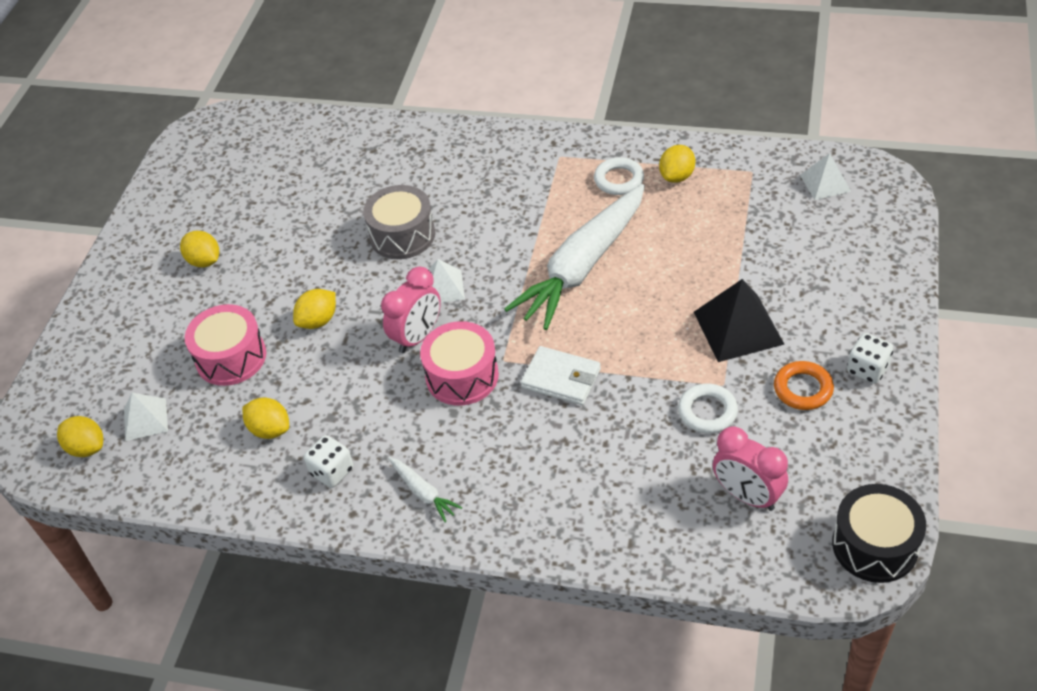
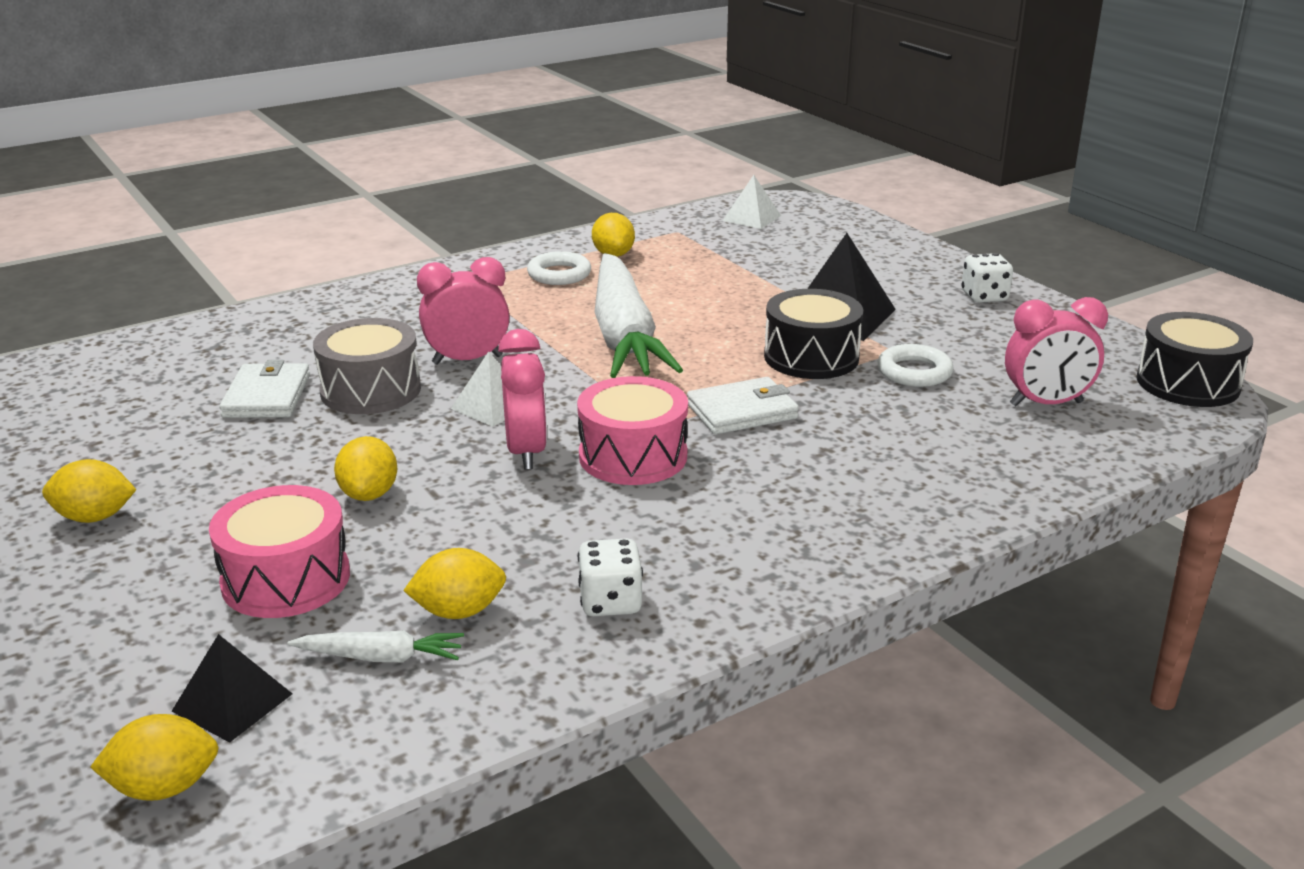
camera: 50 degrees left, 20 degrees down
(145, 419) = (232, 702): white pyramid -> black pyramid
(352, 210) = (267, 396): none -> white wallet
(423, 493) = (752, 559): white carrot -> white carrot (381, 657)
(475, 237) = (467, 360): none -> pink clock
(664, 356) = (811, 357): none -> black drum
(803, 389) = (960, 326): orange ring -> none

